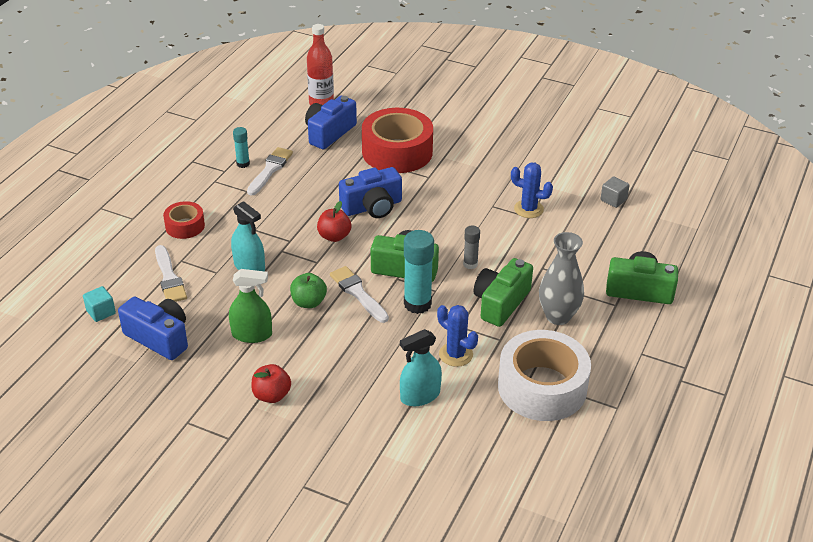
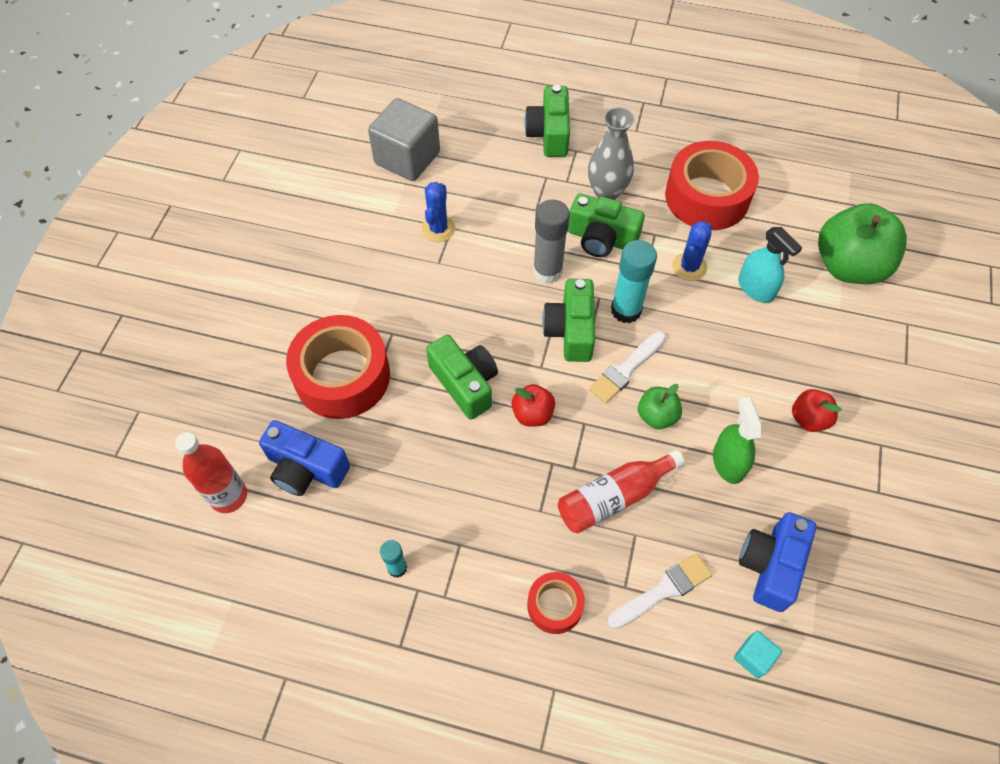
camera: 100 degrees left, 20 degrees up
(249, 266) = (614, 497): turquoise spray bottle -> red bottle
(270, 170) = (406, 526): white brush -> none
(372, 207) = (465, 383): blue camera -> green camera
(430, 477) = (848, 266): none -> green apple
(470, 264) = (547, 271): grey glue stick -> grey glue stick, size x1.84
(542, 387) = (707, 197): white tape -> red tape
(613, 200) = (407, 158): grey cube -> grey cube, size x2.25

